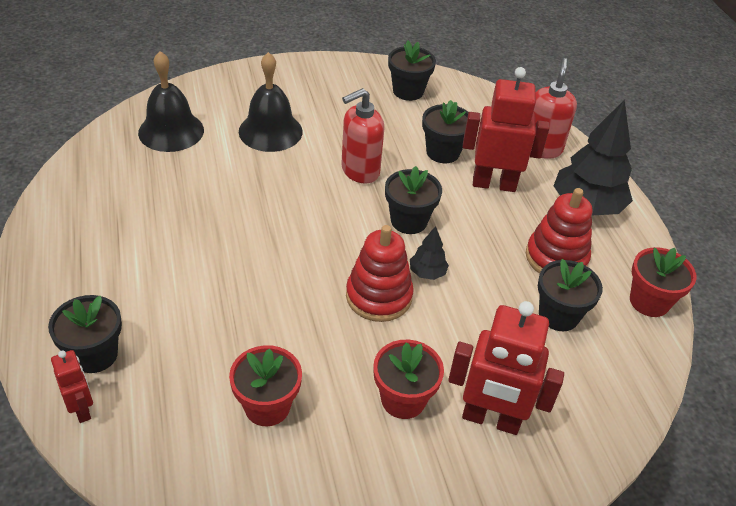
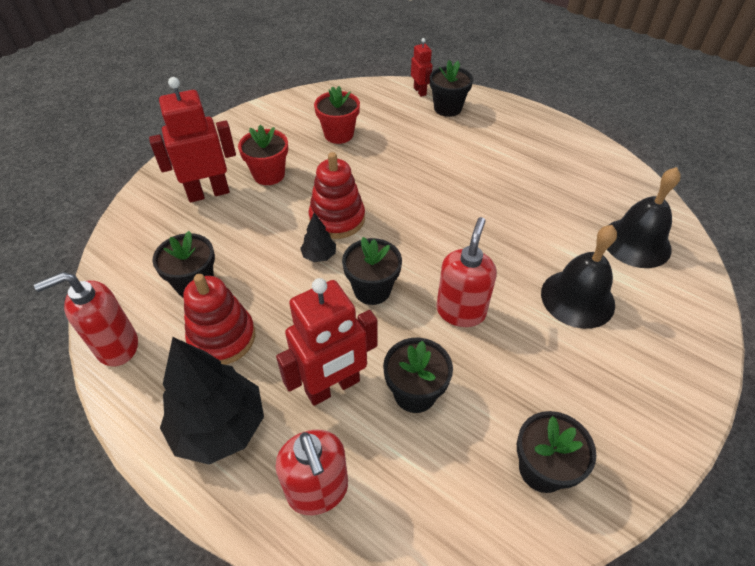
camera: 145 degrees right, 5 degrees up
(82, 409) = (420, 91): red robot -> red robot turned 135 degrees counterclockwise
(649, 301) = (117, 346): red flower pot -> red soap dispenser

